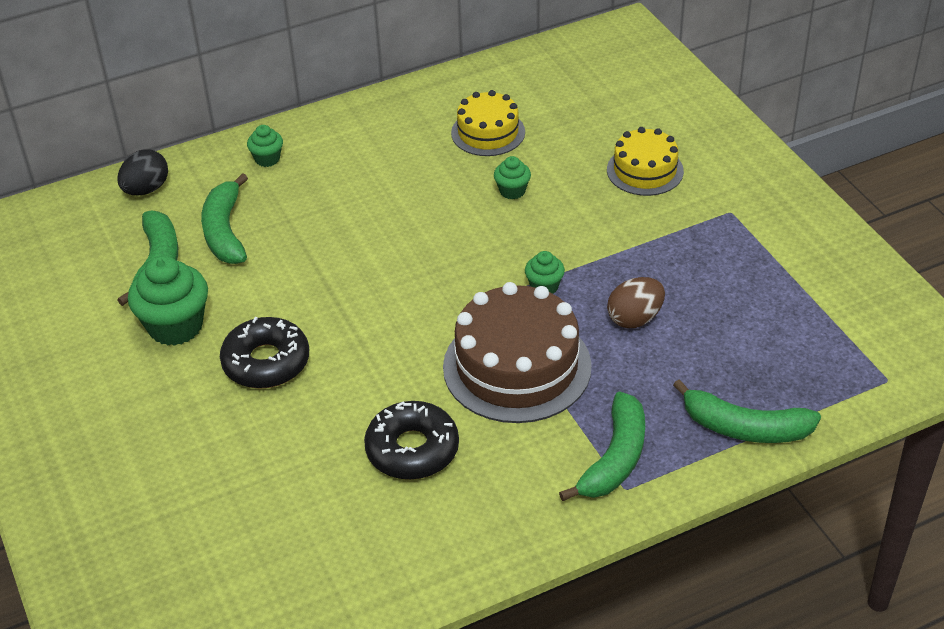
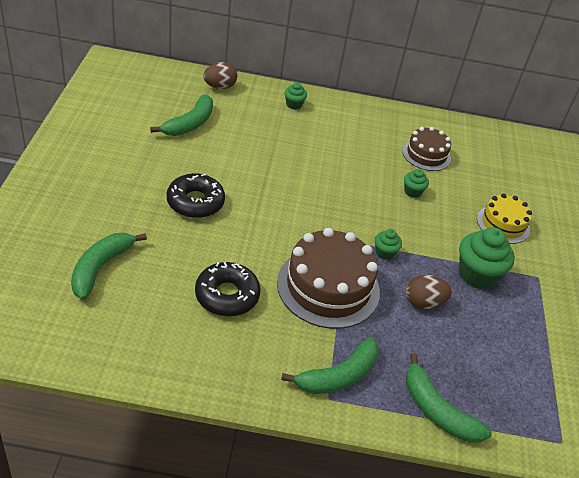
camera: 25 degrees right, 0 degrees up
(146, 189) = (219, 87): black egg -> brown egg
(175, 326) = (168, 158): green cupcake -> green cupcake (477, 275)
(225, 231) = (238, 127): green banana -> green banana (101, 268)
(488, 132) = (426, 154): yellow cake -> brown cake

